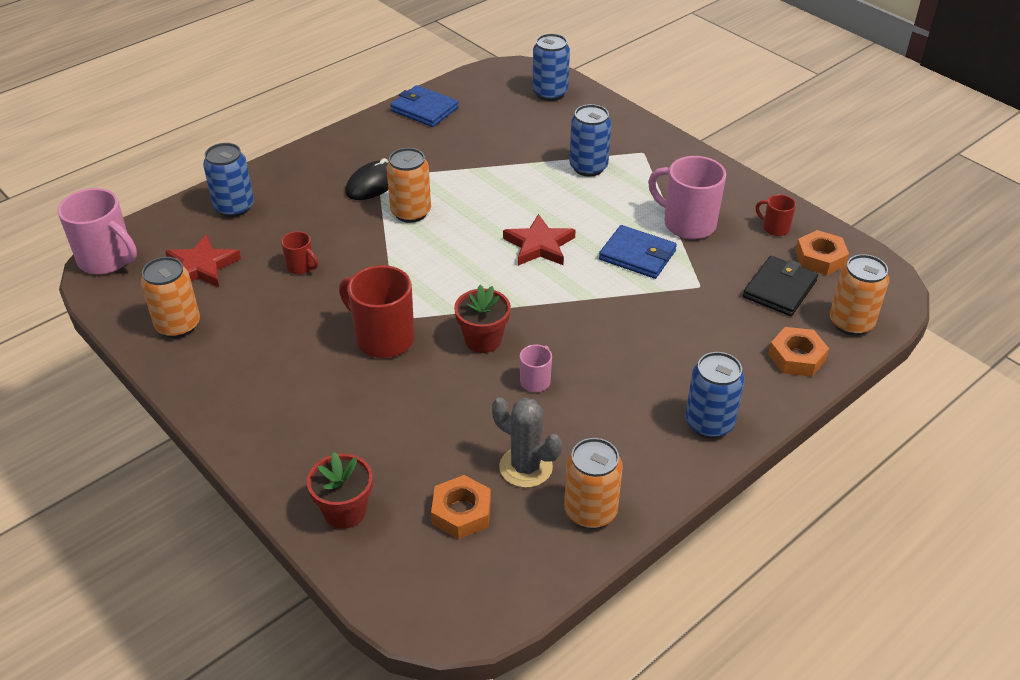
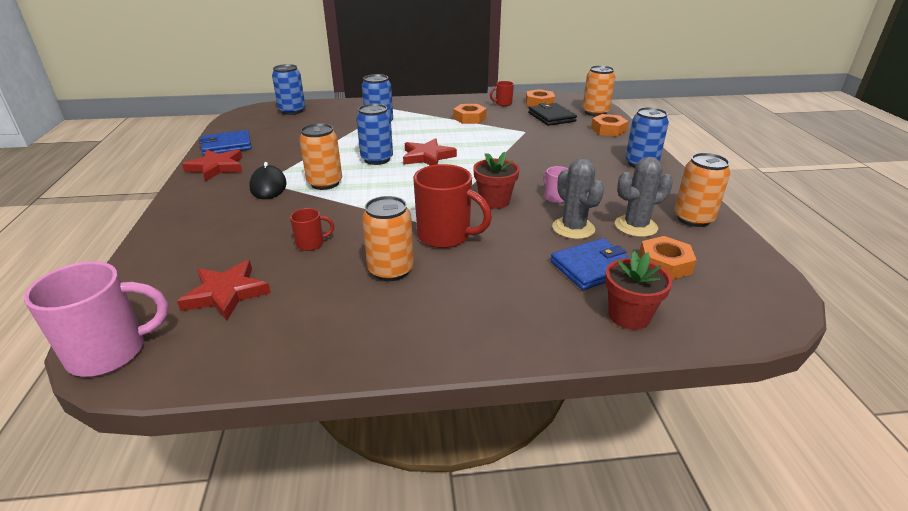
camera: 55 degrees left, 10 degrees down
(178, 325) = (286, 335): orange can -> orange can (391, 270)
(234, 207) = (179, 251): blue can -> blue can (377, 159)
(377, 133) = (216, 167): none -> red star
(383, 338) = (445, 236): red mug -> red mug turned 135 degrees counterclockwise
(477, 420) = (573, 228): none -> grey cactus
(637, 255) = (477, 136): blue wallet -> blue wallet (592, 267)
(687, 224) = (469, 118): pink mug -> orange nut

